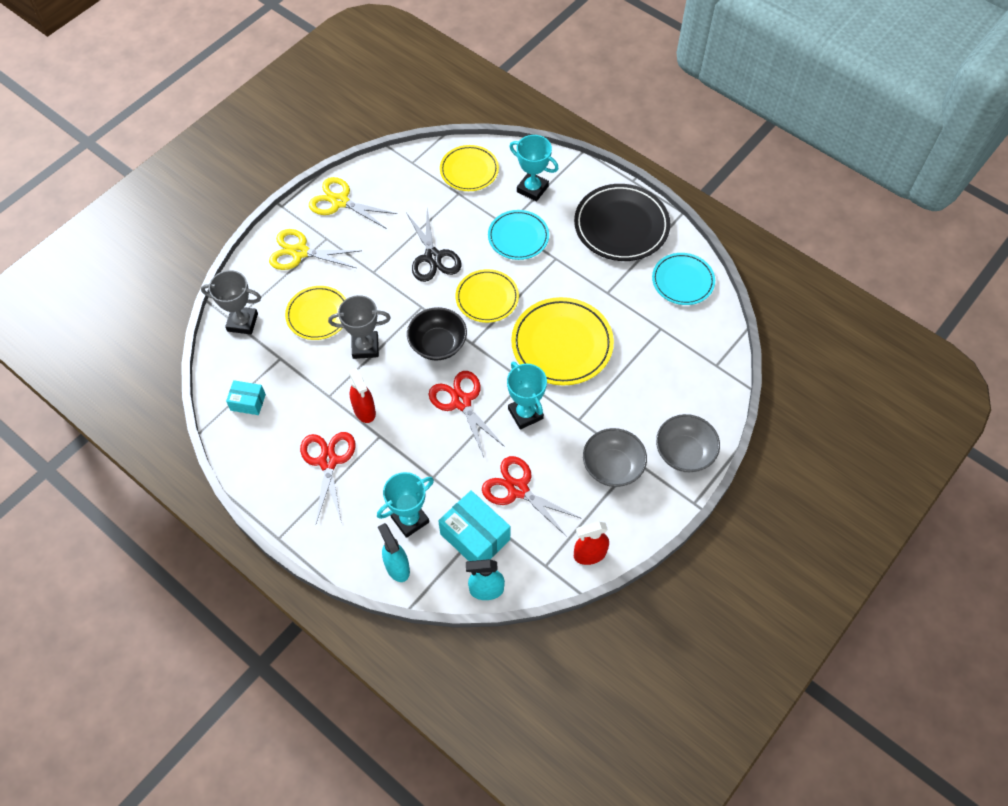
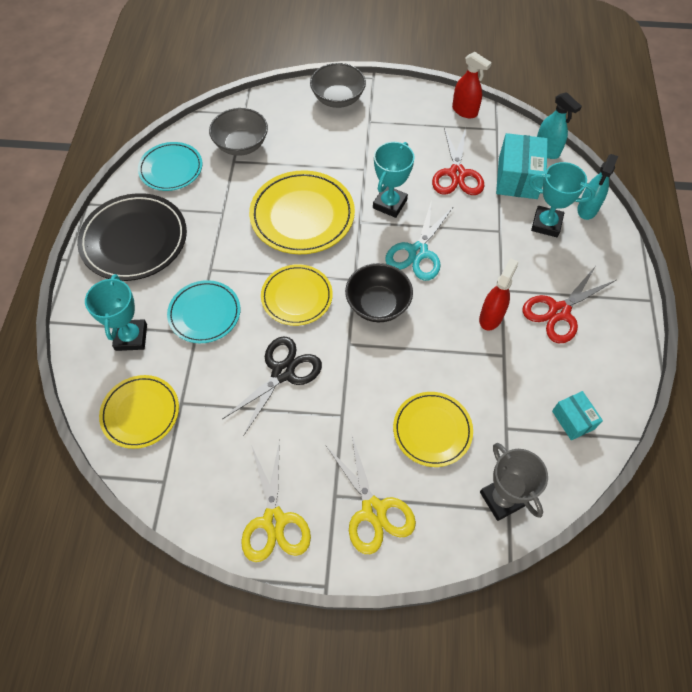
camera: 125 degrees left, 0 degrees up
(365, 347) = (430, 361): grey trophy -> none
(461, 402) = (418, 252): red scissors -> turquoise scissors
(612, 467) = (386, 131): grey bowl -> grey bowl (241, 145)

